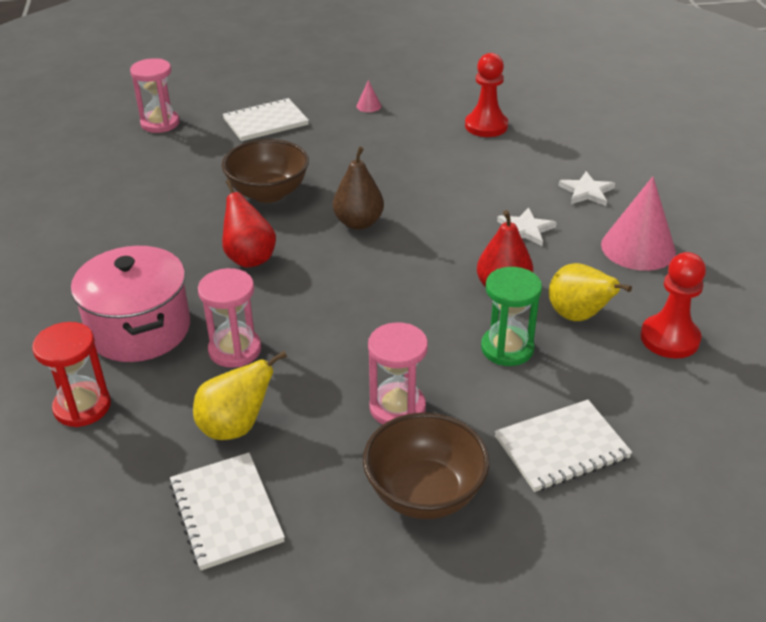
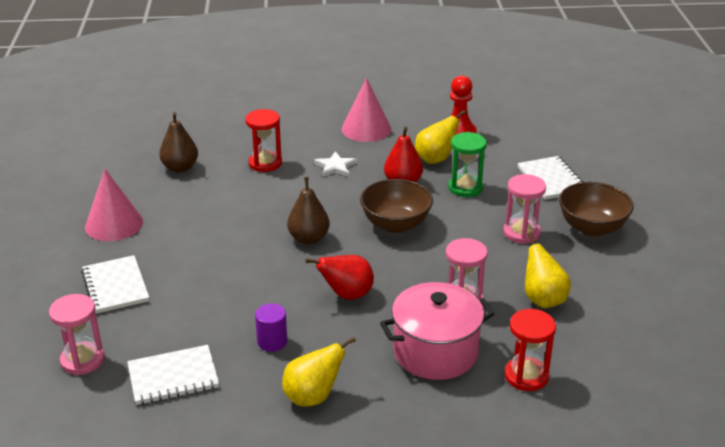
camera: 85 degrees left, 5 degrees down
(83, 249) = (313, 397): none -> yellow pear
(173, 216) = (272, 341): none -> purple cylinder
(226, 512) = (617, 302): white notebook -> white notebook (173, 377)
(268, 193) = (249, 285): brown bowl -> brown bowl (395, 224)
(368, 106) = (114, 224): pink cone -> pink cone, size x2.36
(486, 126) = (180, 168): red pawn -> brown pear
(515, 178) = (265, 163): none -> red hourglass
(586, 192) = (293, 137): white star -> none

